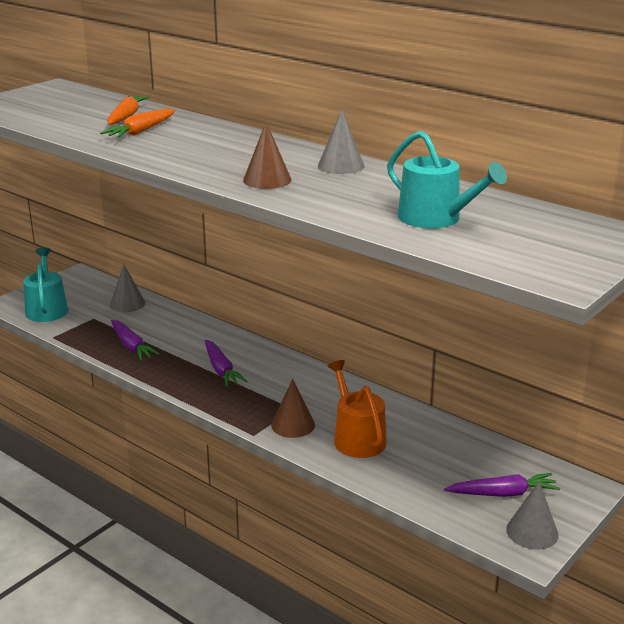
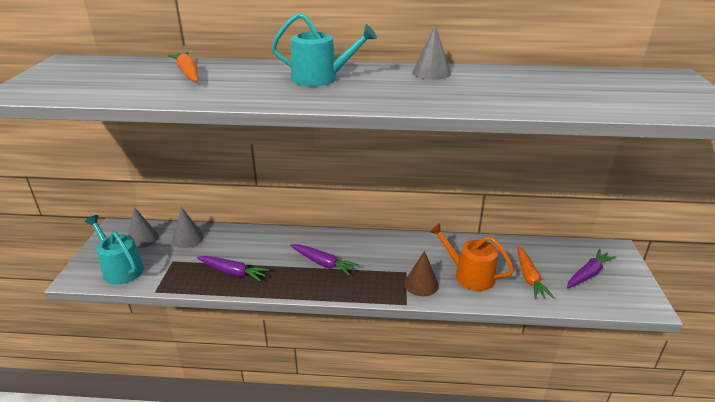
camera: 35 degrees left, 5 degrees up
(141, 131) = (226, 82): orange carrot -> orange carrot (529, 277)
(267, 180) = (407, 96): brown cone -> none
(436, 219) = (569, 93): turquoise watering can -> turquoise watering can (320, 78)
(532, 532) = (632, 292): grey cone -> grey cone (142, 238)

